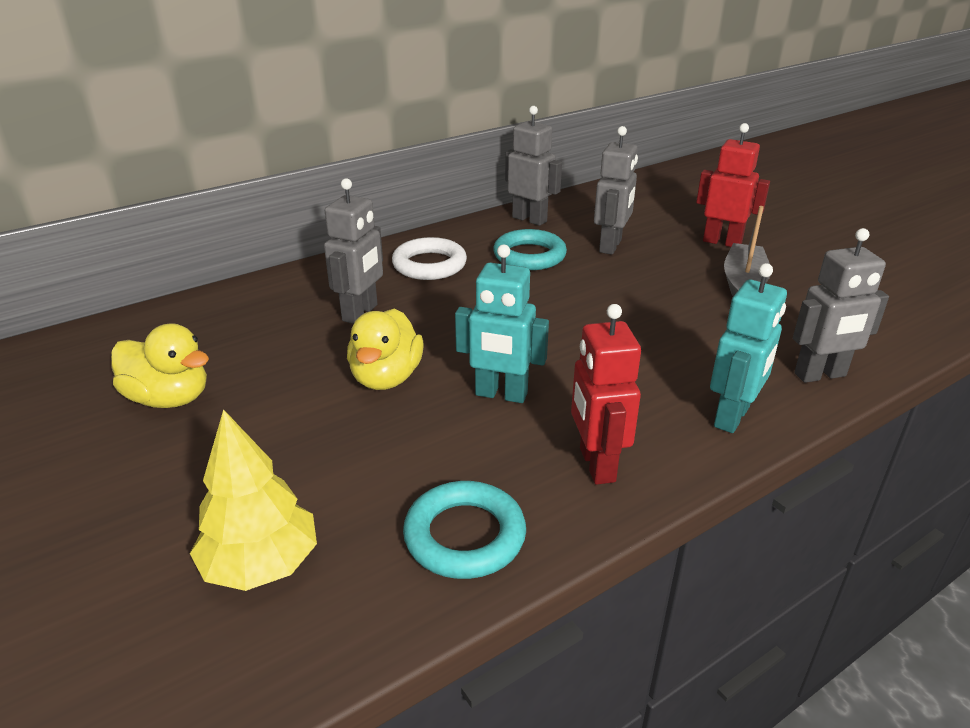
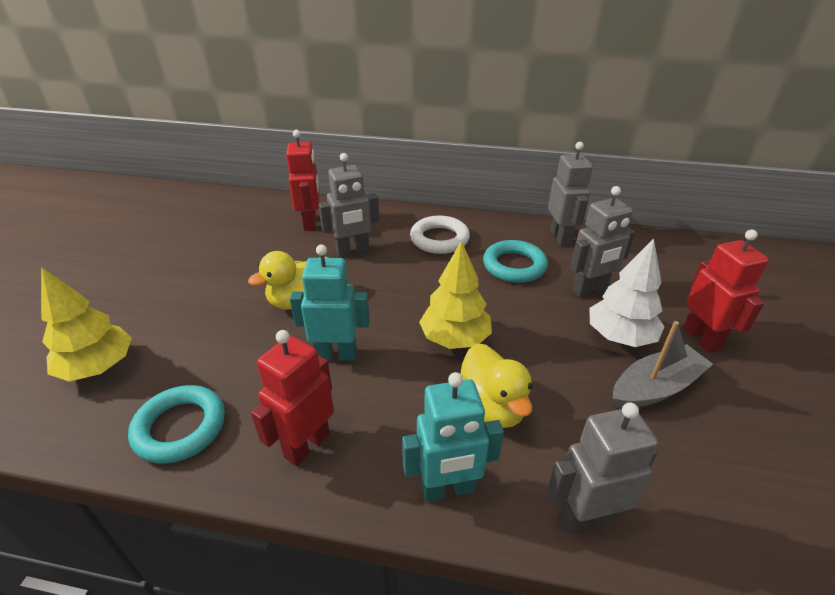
camera: 45 degrees right, 5 degrees up
(169, 398) = (204, 251): yellow duck -> yellow duck (492, 407)
(261, 311) = (310, 223): none -> red robot
(501, 395) = (336, 354): turquoise robot -> turquoise robot turned 120 degrees clockwise
(575, 328) = (455, 339): none -> yellow tree
(677, 266) = (620, 336): none -> white tree
(820, 375) = (585, 516): grey robot -> grey robot turned 135 degrees clockwise

